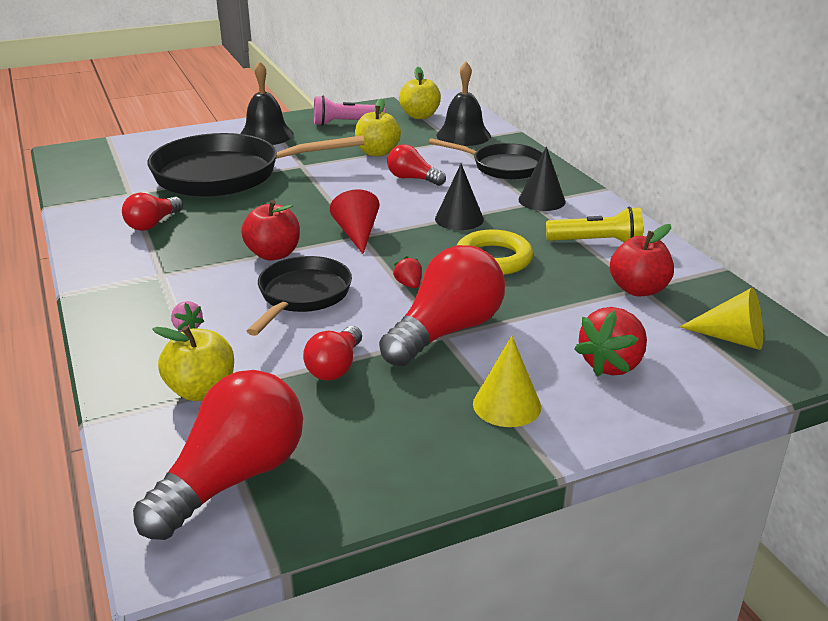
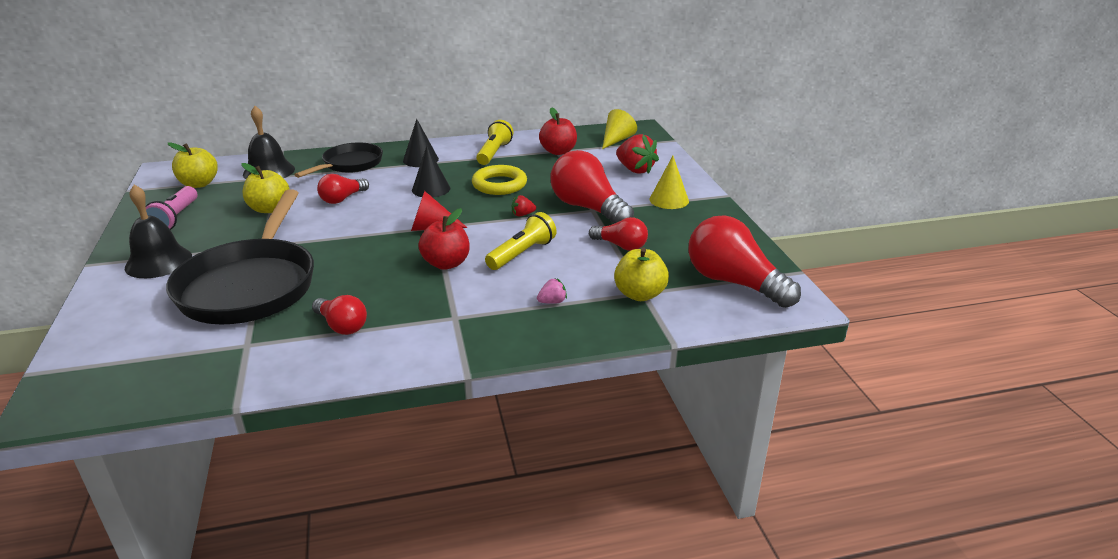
camera: 80 degrees left, 0 degrees up
(302, 296) = (522, 254): black pan -> yellow flashlight

